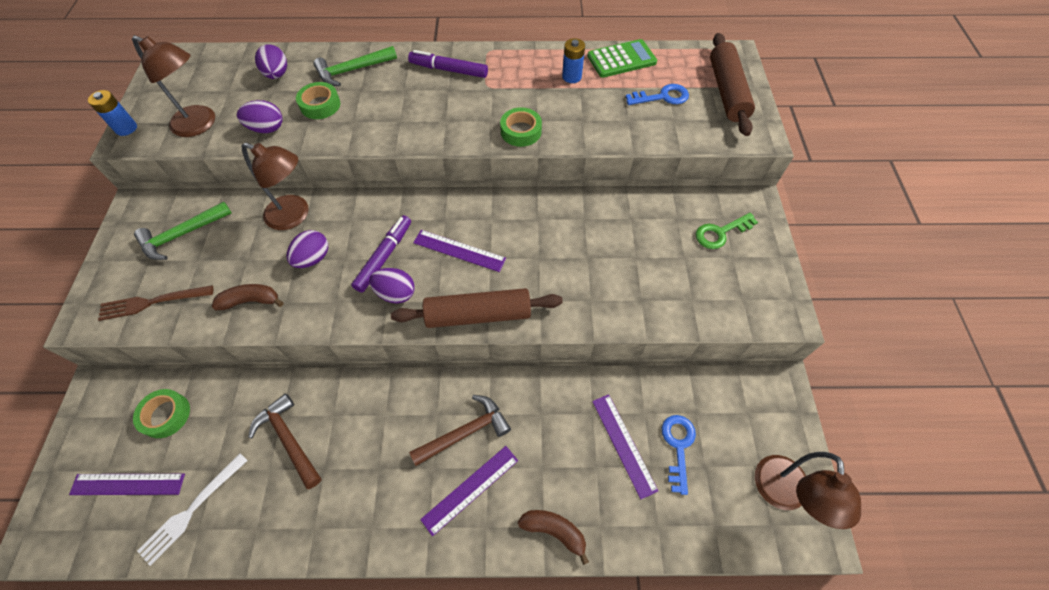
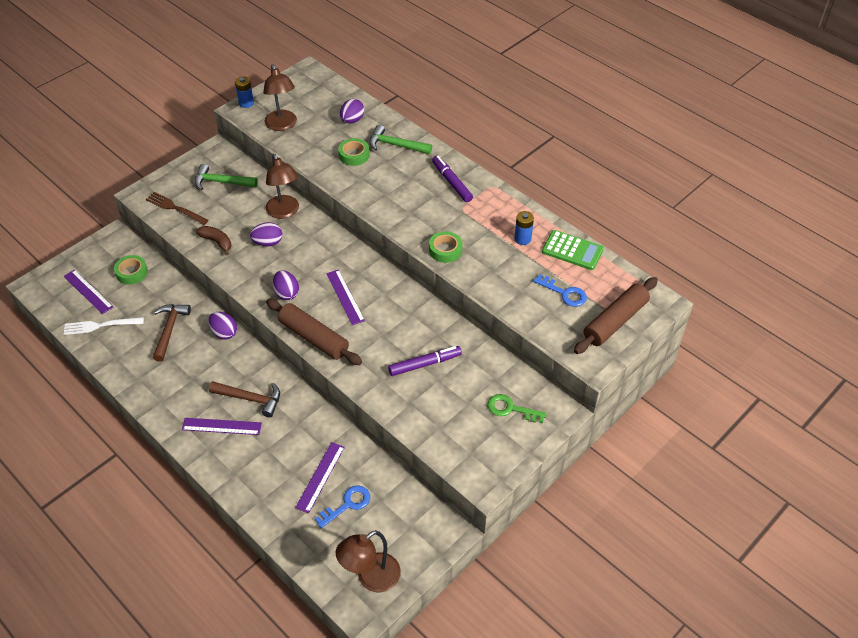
camera: 45 degrees right, 10 degrees down
(267, 129) = (311, 150): purple egg -> purple egg (224, 333)
(384, 257) = (303, 269): purple marker -> purple marker (425, 364)
(554, 531) = (237, 480): brown banana -> none

